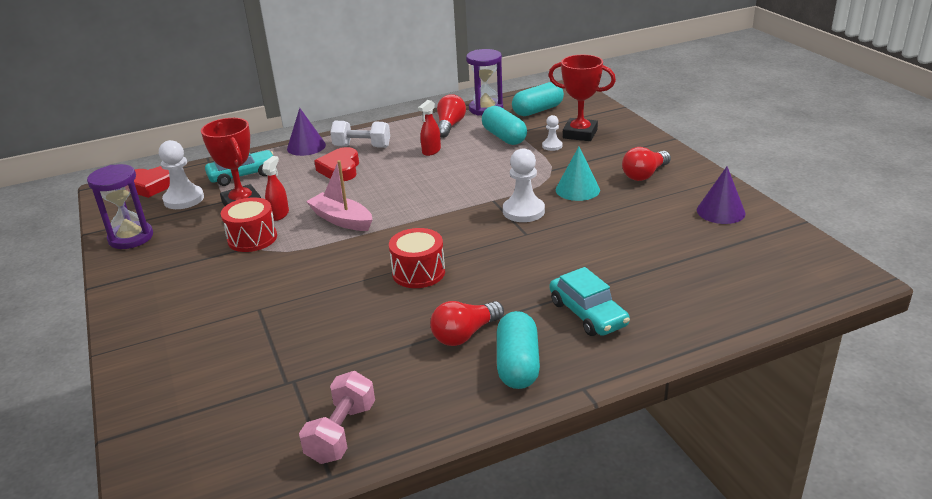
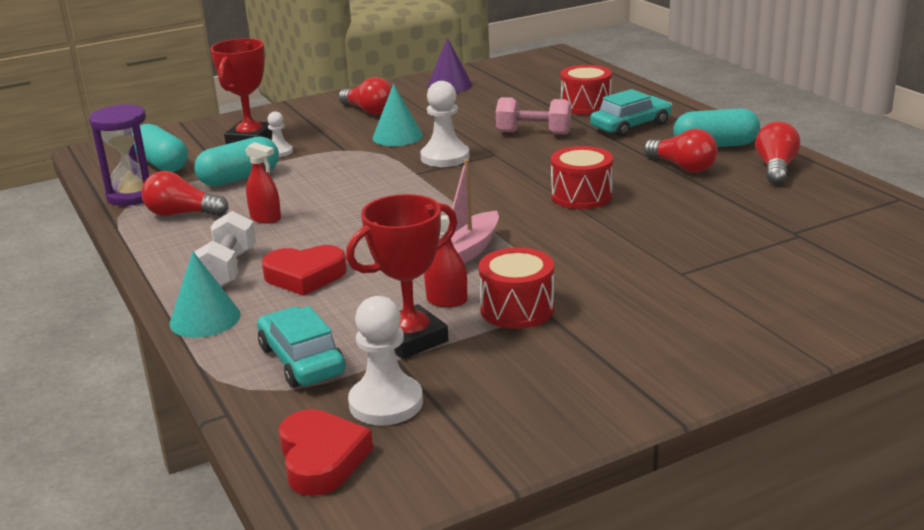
camera: 95 degrees left, 5 degrees down
(131, 238) = (524, 424): purple hourglass -> none
(306, 146) = (205, 319): purple cone -> turquoise cone
(341, 433) = (847, 201): pink dumbbell -> pink dumbbell (533, 133)
(442, 397) = (775, 168): none -> red light bulb
(655, 289) = (585, 105): none -> red drum

